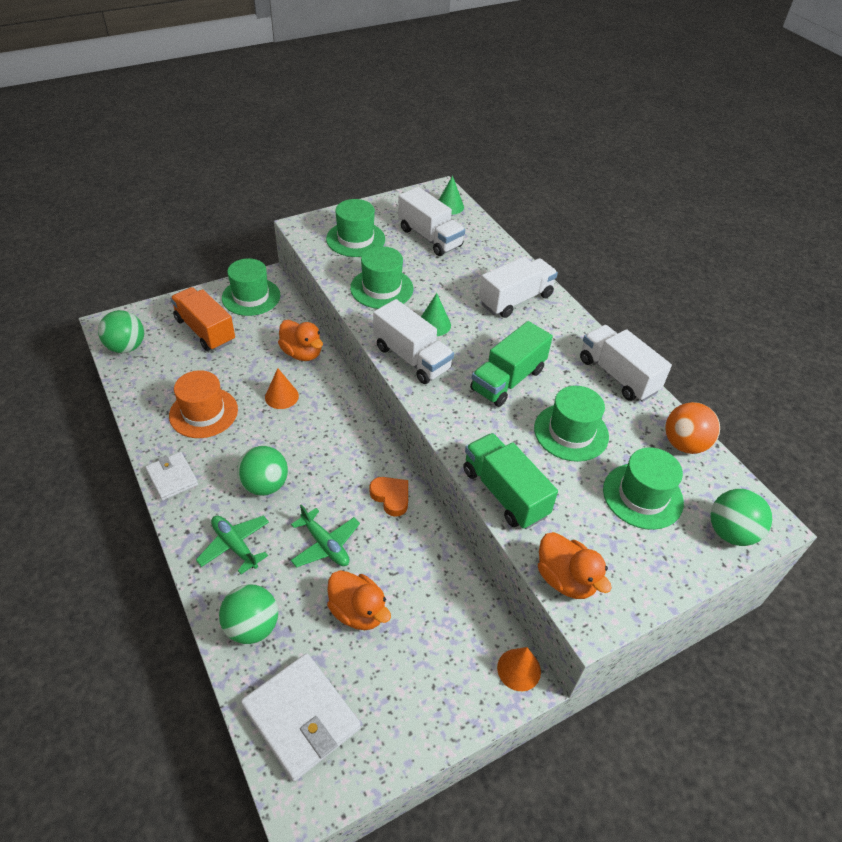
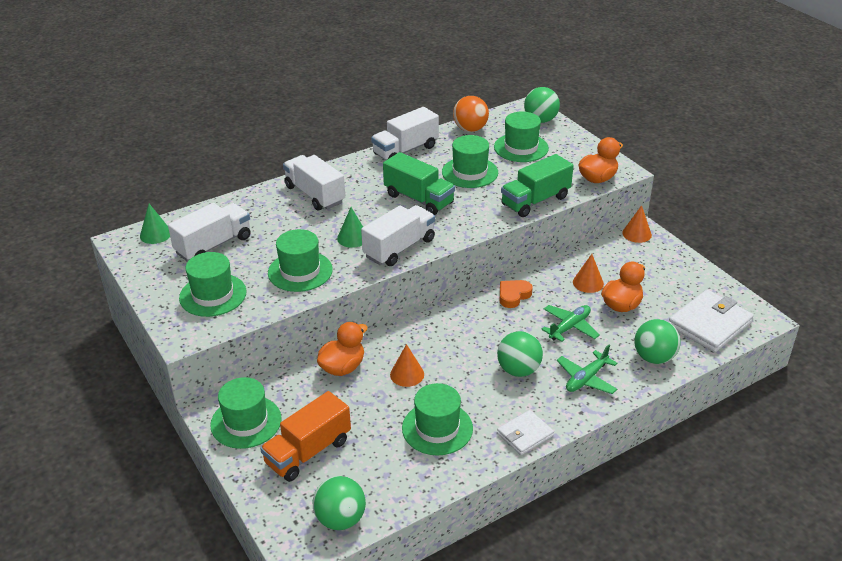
camera: 90 degrees left, 10 degrees down
(203, 412) = (437, 428): orange hat -> green hat
(408, 581) = (588, 283): none -> orange cone

